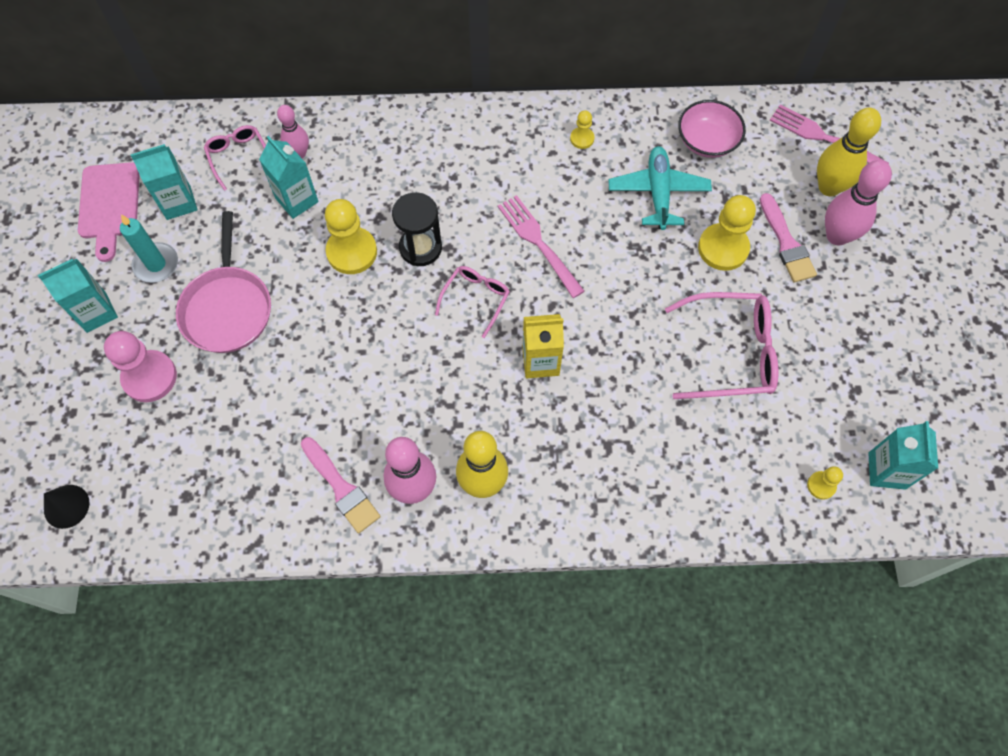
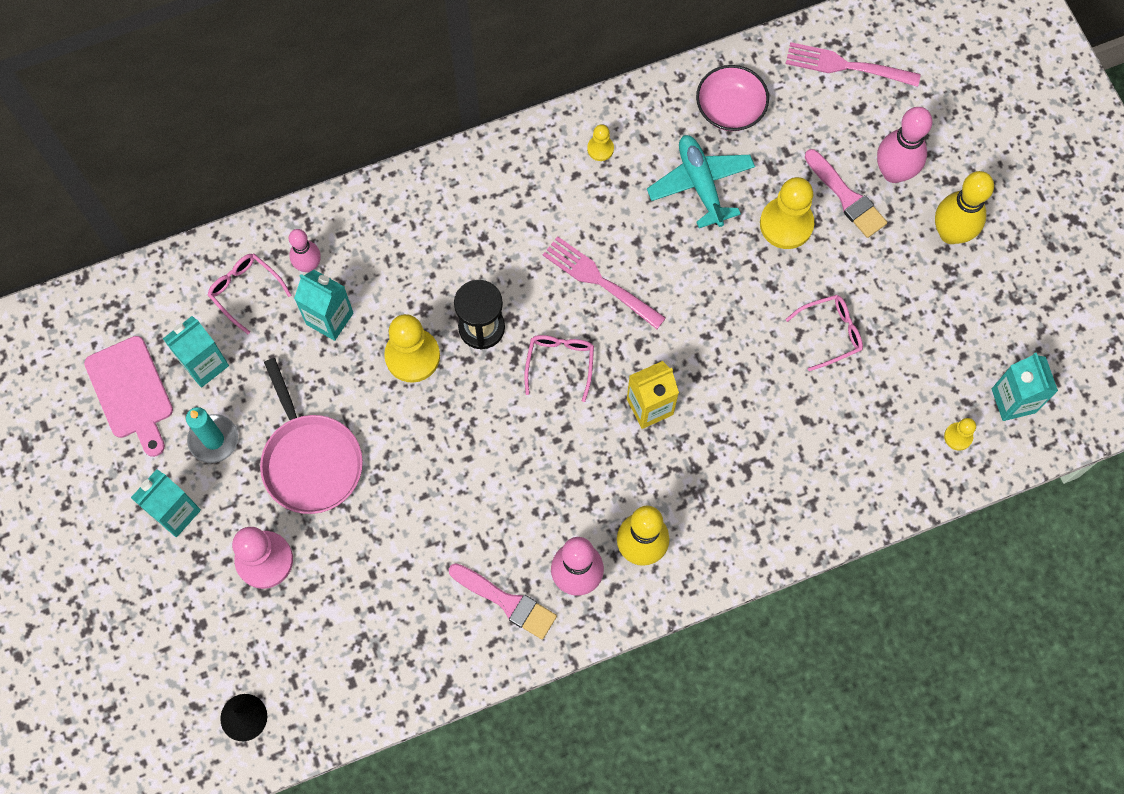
camera: 20 degrees left, 5 degrees up
(730, 353) = (830, 333): pink glasses -> pink glasses, size x0.57
(829, 187) = (869, 121): yellow bowling pin -> yellow bowling pin (950, 233)

